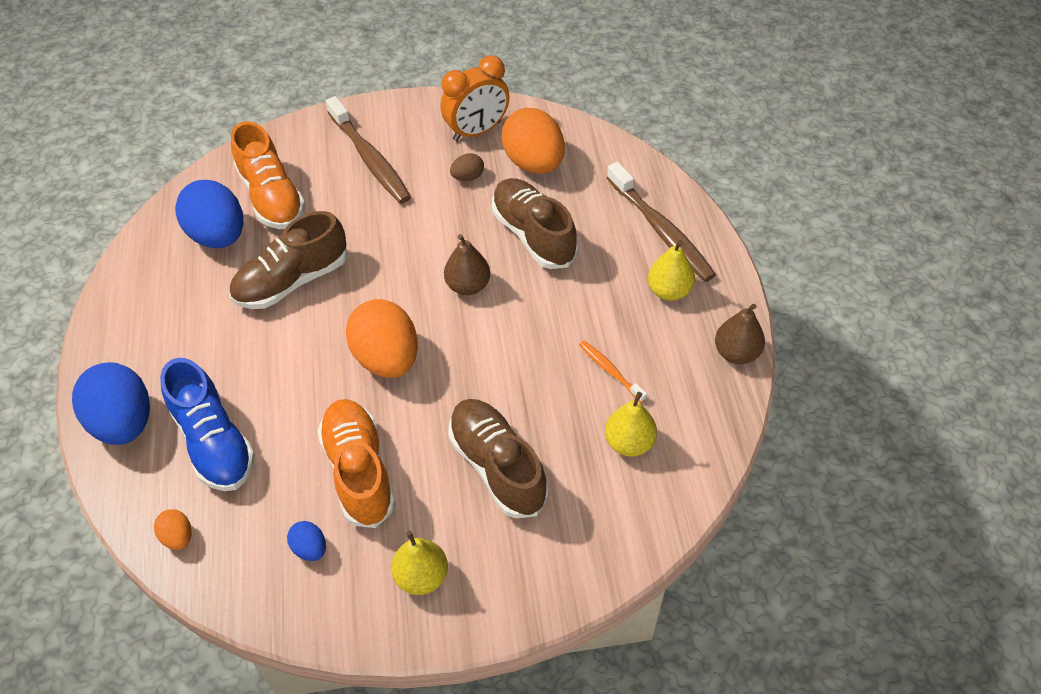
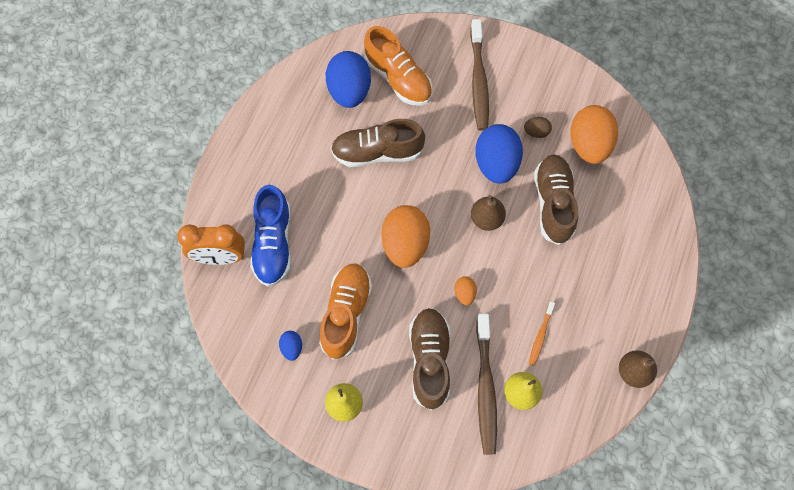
camera: 30 degrees right, 15 degrees up
(124, 422) = (229, 200): blue egg -> blue egg (496, 164)
(178, 537) = (224, 295): orange egg -> orange egg (464, 293)
(272, 197) = (398, 78): orange shoe -> orange shoe turned 45 degrees counterclockwise
(477, 131) = (565, 96): orange clock -> orange clock (220, 257)
(610, 371) = (540, 336): orange toothbrush -> orange toothbrush turned 150 degrees counterclockwise
(661, 230) = (644, 249): brown toothbrush -> brown toothbrush (485, 388)
(669, 291) = (618, 299): yellow pear -> none

